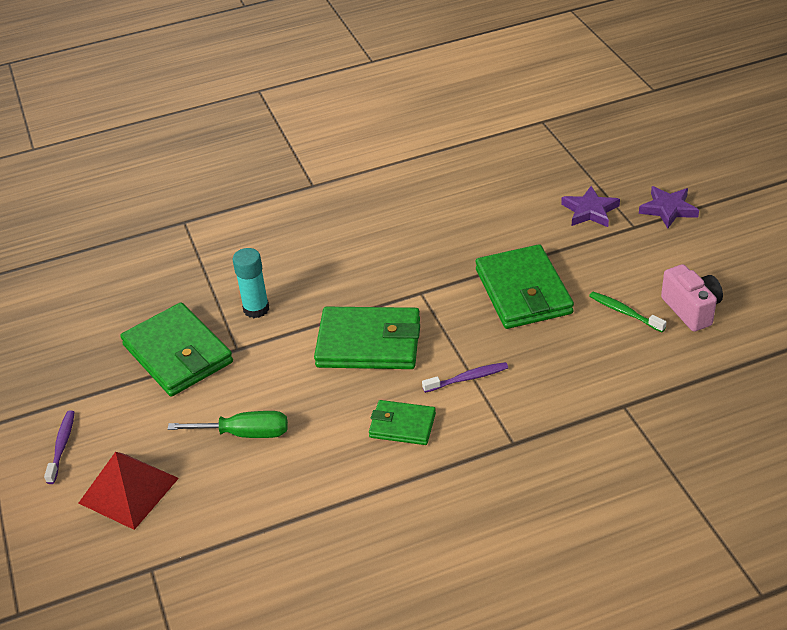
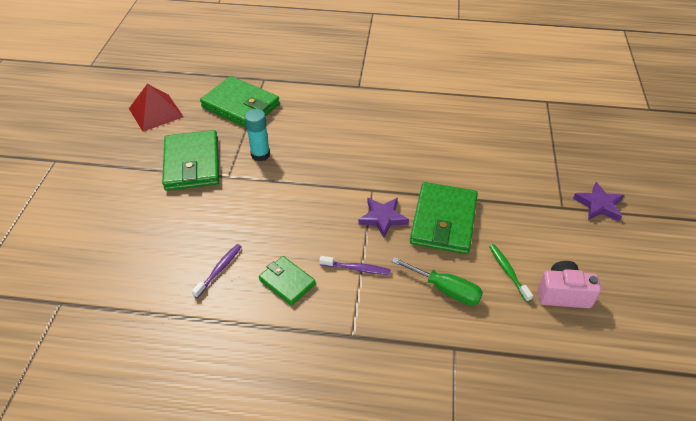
camera: 25 degrees right, 5 degrees up
(62, 446) = (82, 193): purple toothbrush -> purple toothbrush (219, 270)
(129, 490) = (92, 242): red pyramid -> red pyramid (156, 112)
(245, 434) = (187, 237): green screwdriver -> green screwdriver (446, 290)
(368, 343) = (311, 210): green wallet -> green wallet (240, 106)
(590, 211) = (536, 181): purple star -> purple star (383, 218)
(691, 310) = (563, 294): pink camera -> pink camera turned 90 degrees counterclockwise

